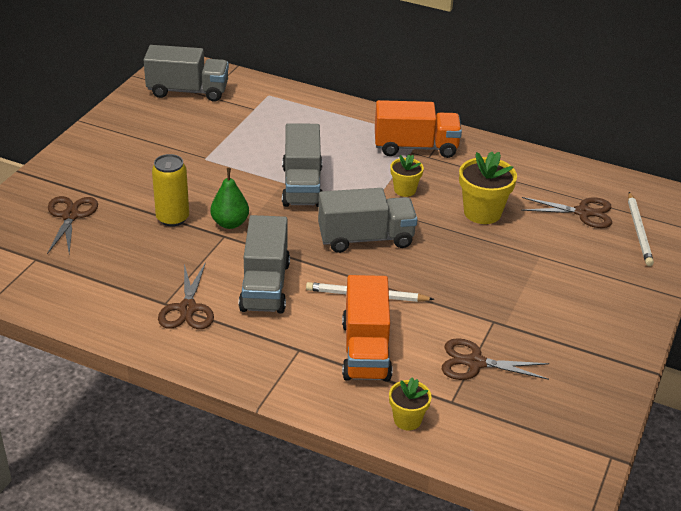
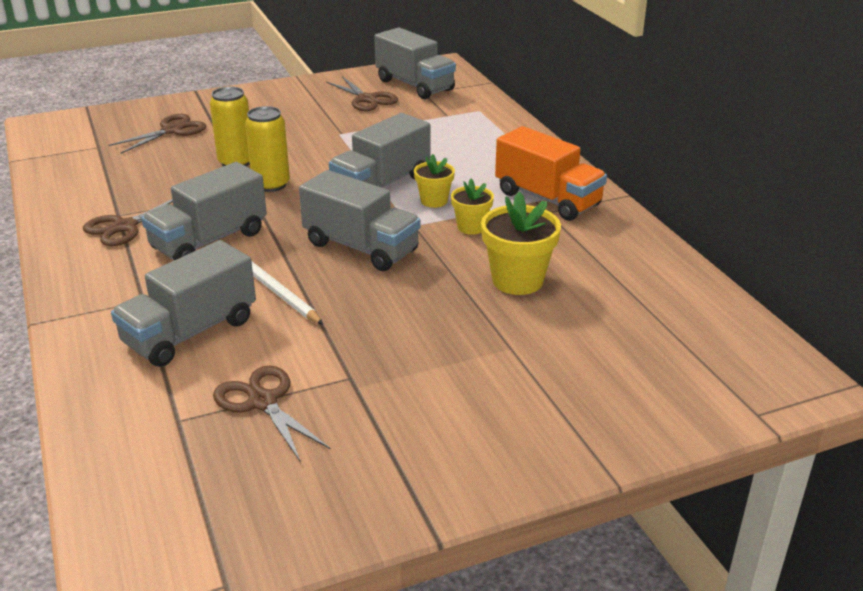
camera: 45 degrees right, 5 degrees down
(230, 223) = (271, 184): green pear -> yellow can
(366, 350) = (190, 332): orange truck -> grey truck
(407, 420) = (113, 409): yellow flower pot -> yellow flower pot (434, 201)
(583, 212) = (639, 334): brown scissors -> brown scissors (367, 99)
(639, 231) = (682, 386): white pencil -> none

